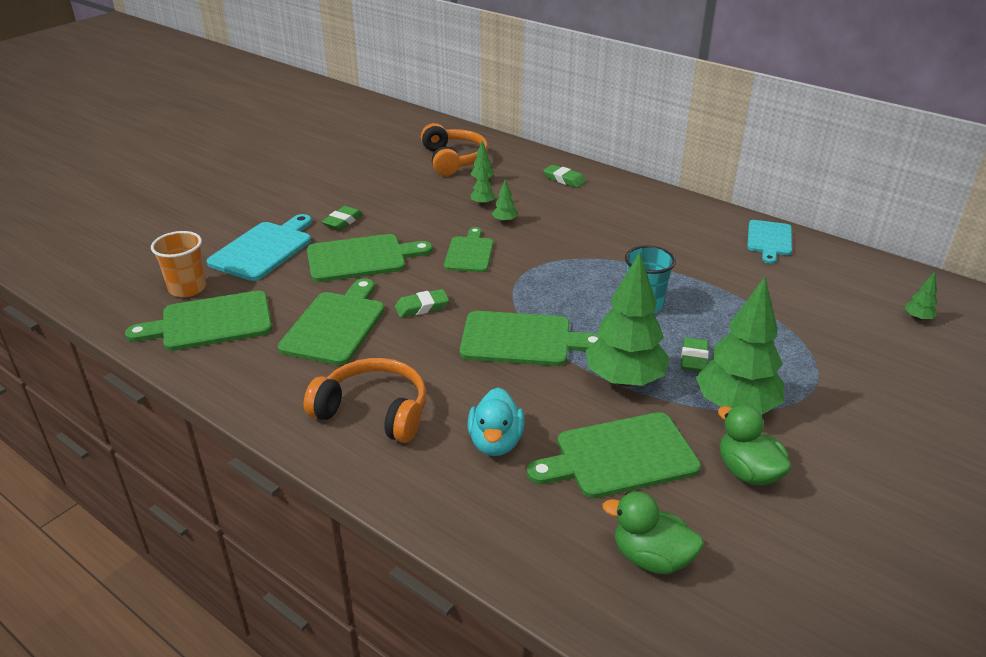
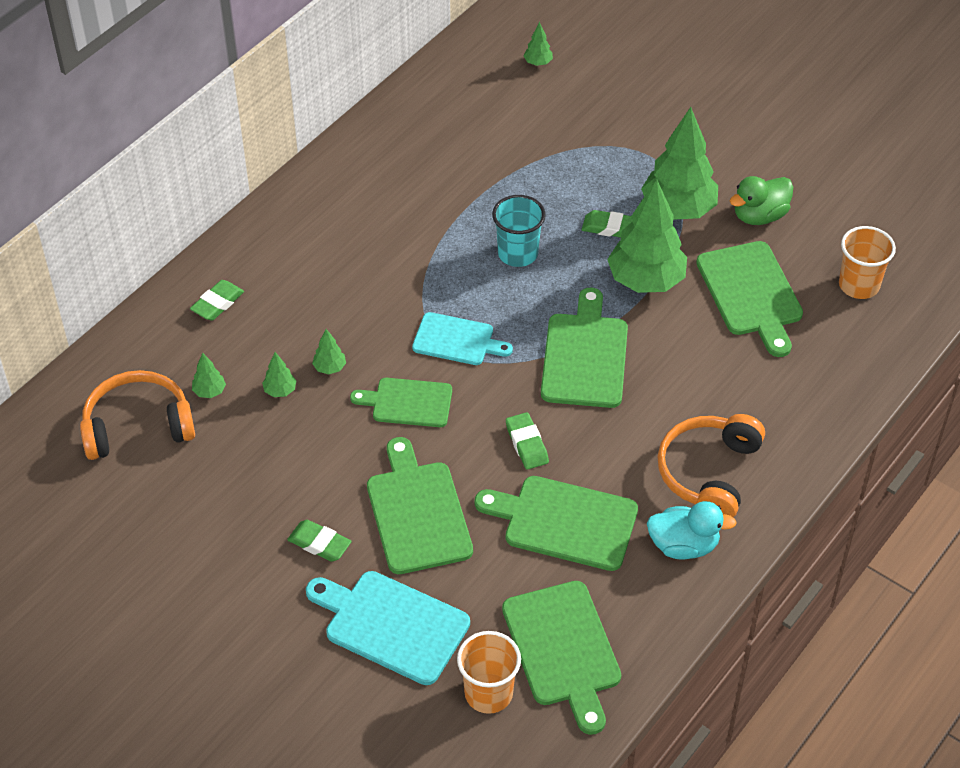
camera: 90 degrees left, 15 degrees up
(495, 442) = (743, 378): turquoise duck -> turquoise duck (683, 545)
(651, 558) = (859, 285): green duck -> orange cup
(769, 240) = (387, 135): turquoise cutting board -> turquoise cutting board (457, 340)

